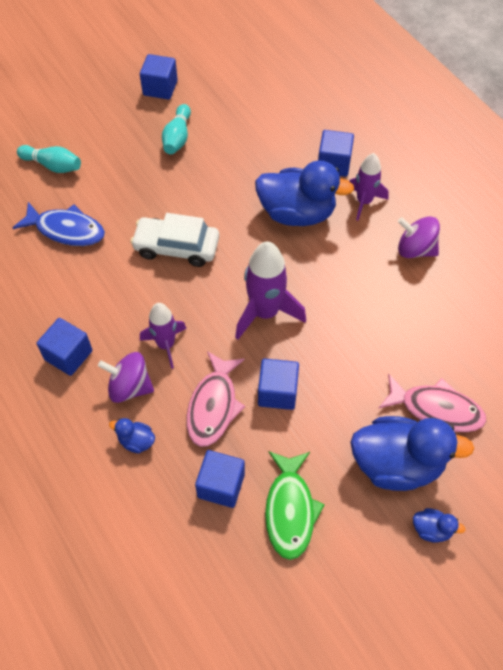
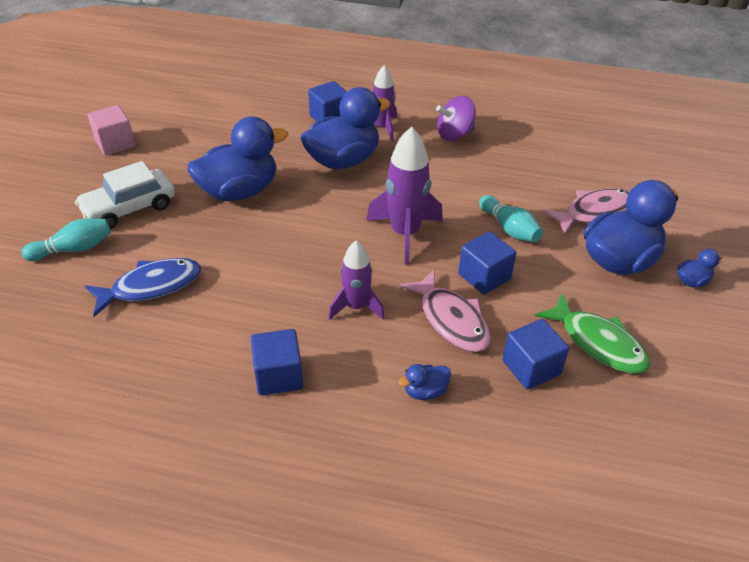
camera: 45 degrees left, 15 degrees down
(130, 387) = (366, 358): purple spinning top -> none
(160, 88) = (115, 143): blue cube -> pink cube
(176, 247) = (274, 237): white car -> white car (129, 208)
(177, 137) = (176, 167): turquoise bowling pin -> turquoise bowling pin (509, 228)
(195, 190) = (239, 191): none -> blue duck

